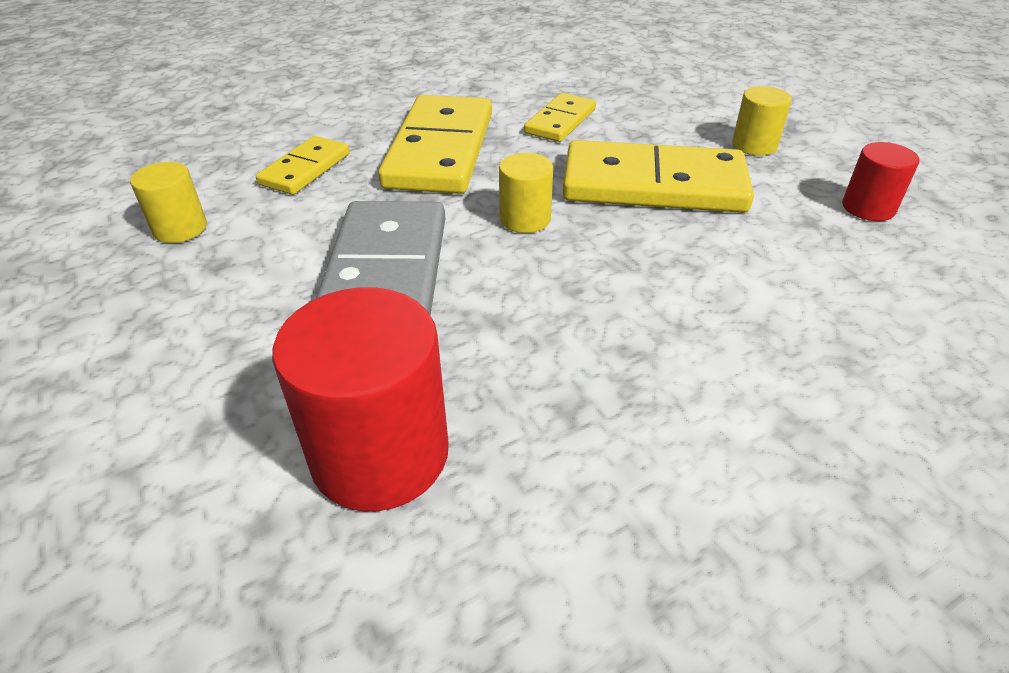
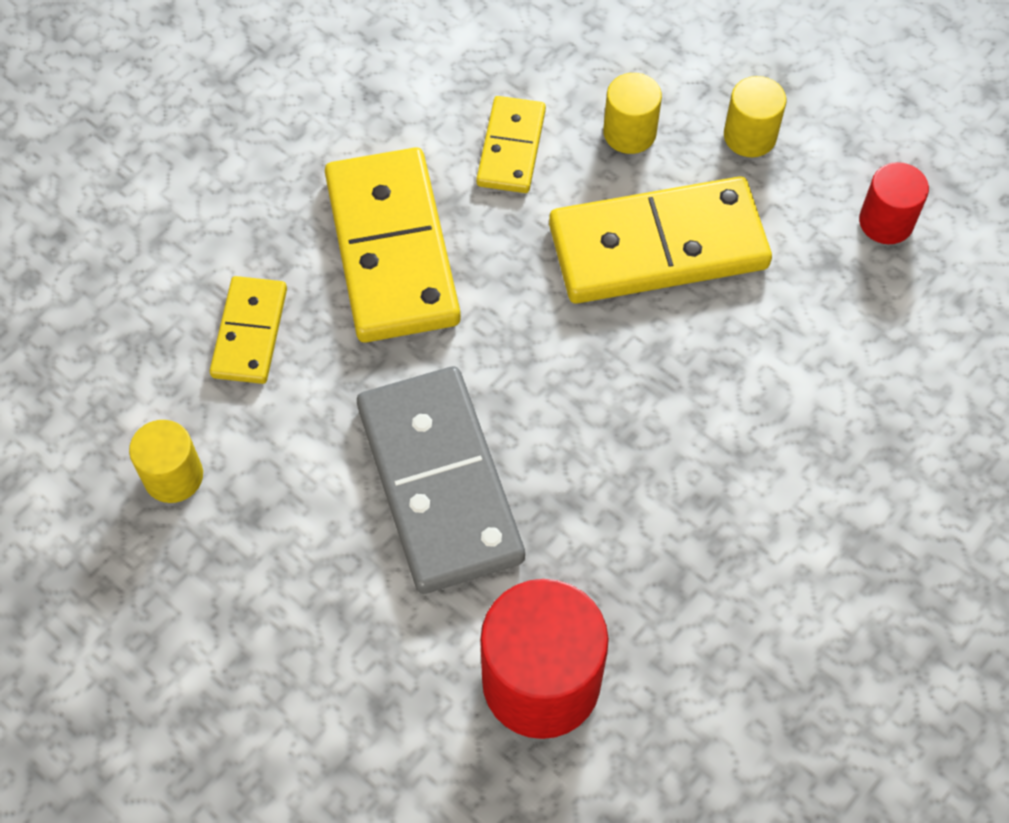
camera: 20 degrees left, 20 degrees up
(525, 219) = (541, 347): yellow cylinder -> yellow cylinder (629, 133)

